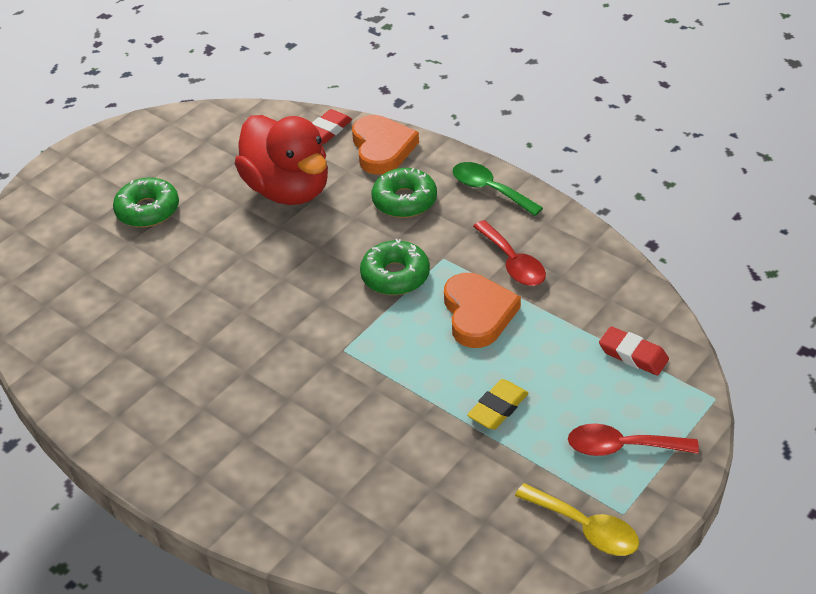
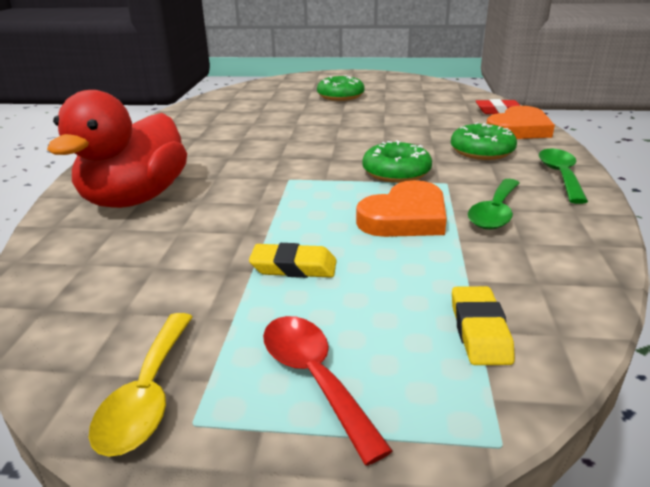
camera: 55 degrees right, 15 degrees down
(288, 189) = (422, 118): red duck -> red duck (135, 199)
(513, 262) = (495, 213): red spoon -> green spoon
(633, 355) = (479, 331): red eraser -> yellow eraser

